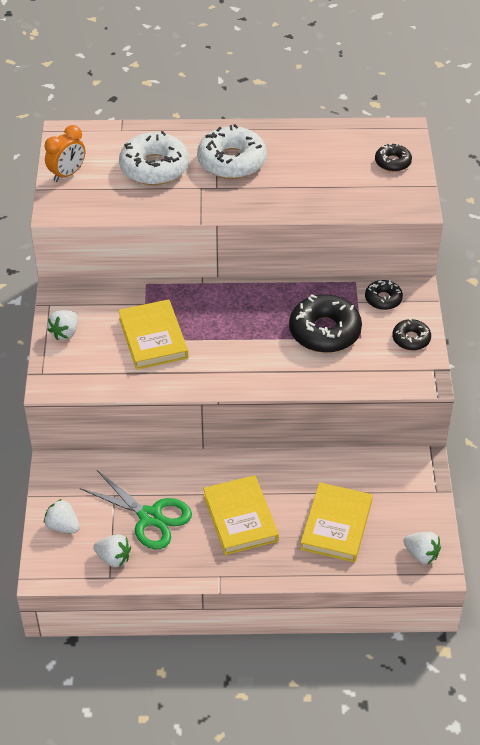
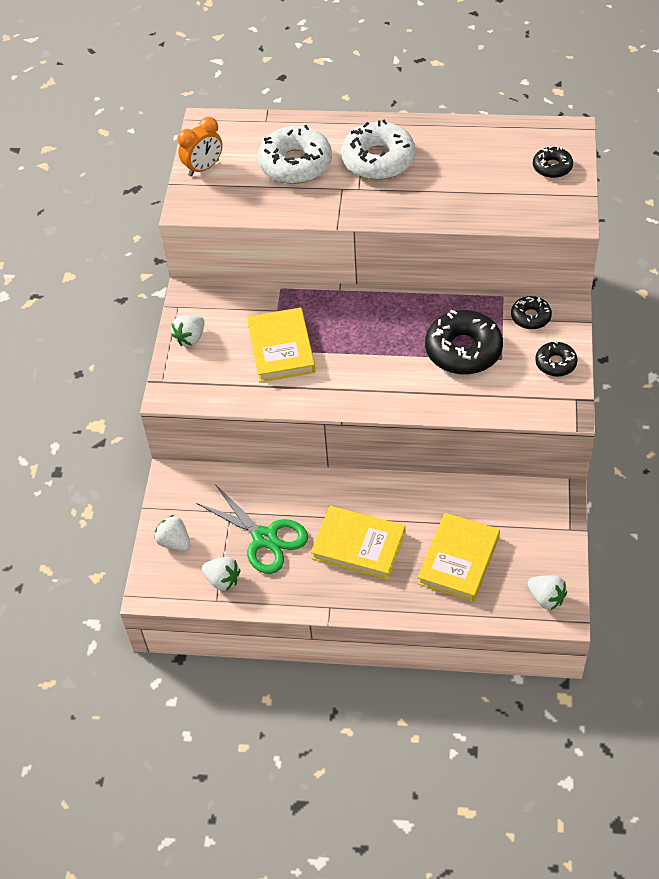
camera: 10 degrees right, 5 degrees up
(240, 518) = (358, 545): yellow book -> yellow book turned 60 degrees counterclockwise

